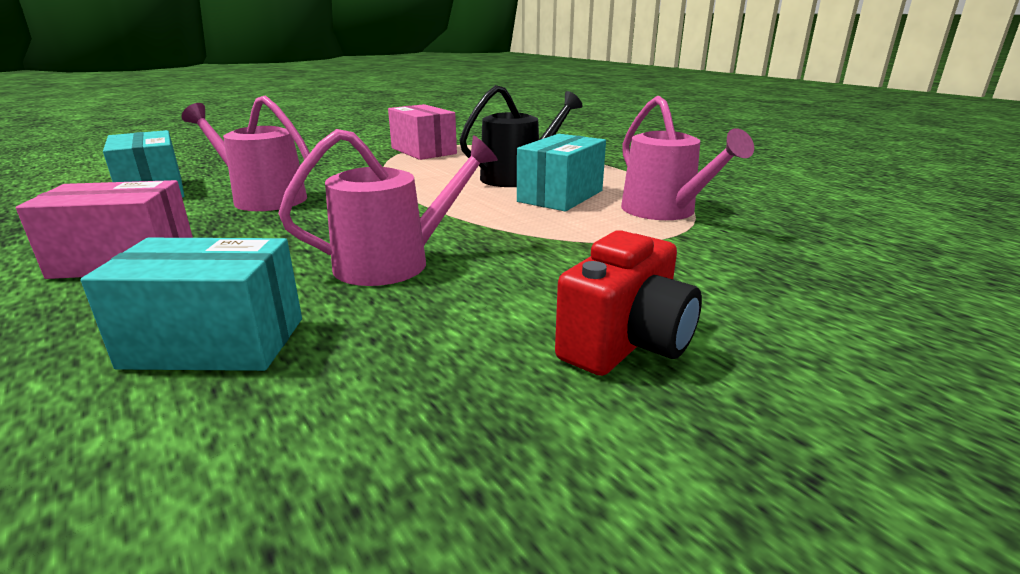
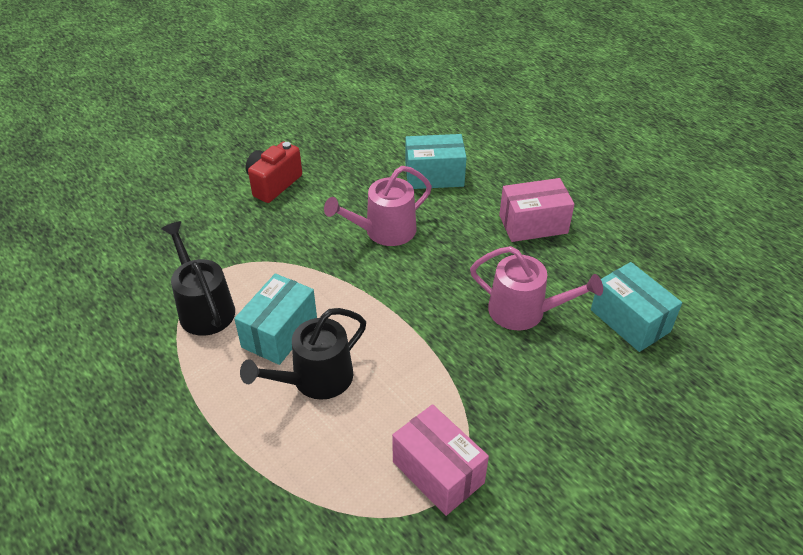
camera: 175 degrees right, 20 degrees up
(664, 211) = (204, 308): pink watering can -> black watering can

